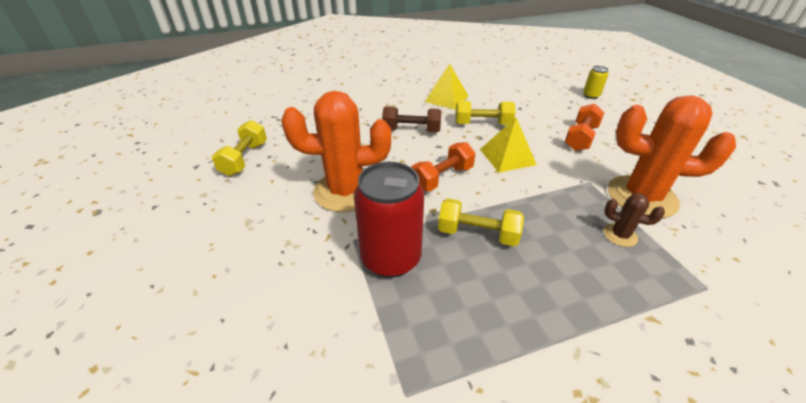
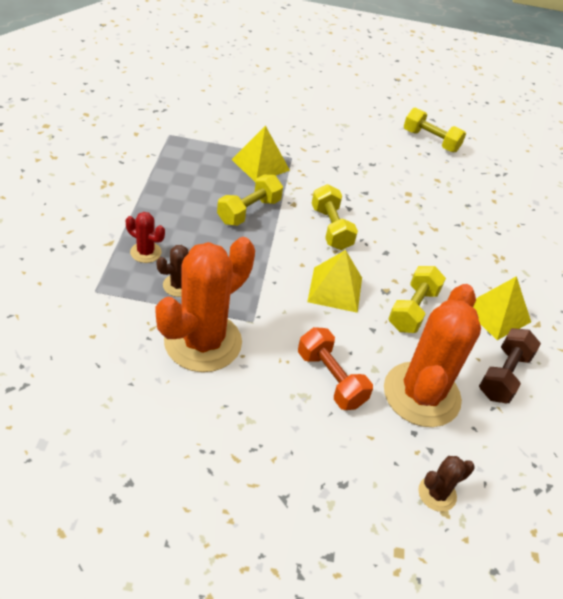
camera: 110 degrees right, 5 degrees up
(346, 191) = (350, 172): orange cactus -> orange cactus (421, 394)
(391, 258) = (260, 165): red can -> yellow pyramid
(411, 130) = (428, 248): brown dumbbell -> brown dumbbell (503, 375)
(442, 178) = (331, 228): orange dumbbell -> yellow dumbbell
(591, 96) = (437, 493): yellow can -> brown cactus
(622, 279) = (146, 252): none -> red cactus

